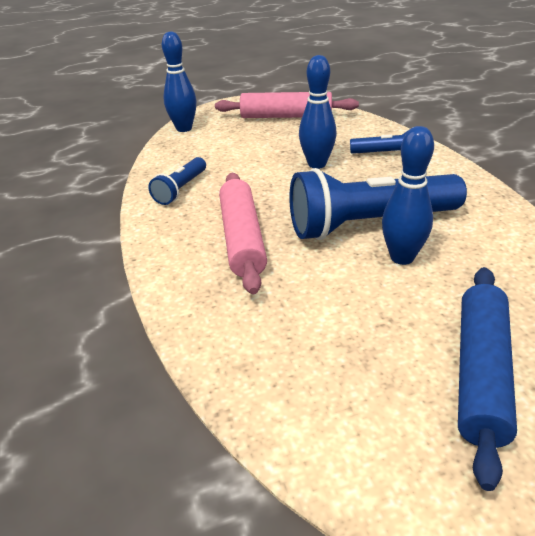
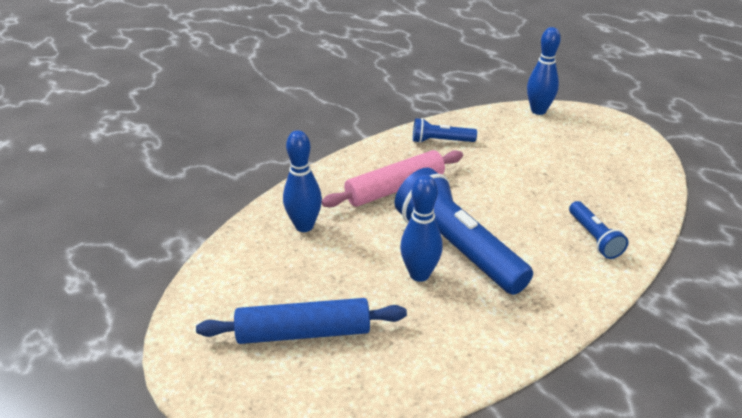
camera: 65 degrees right, 0 degrees up
(286, 116) = (616, 157): pink rolling pin -> none
(317, 164) = (536, 198): blue bowling pin -> blue bowling pin (304, 226)

